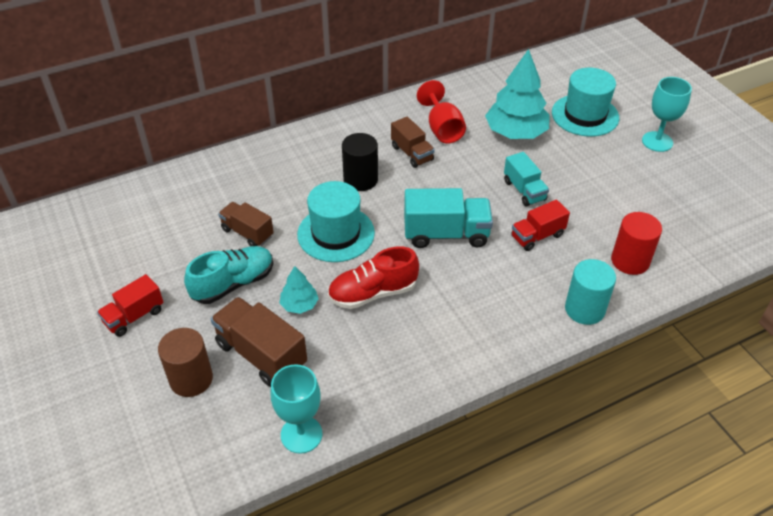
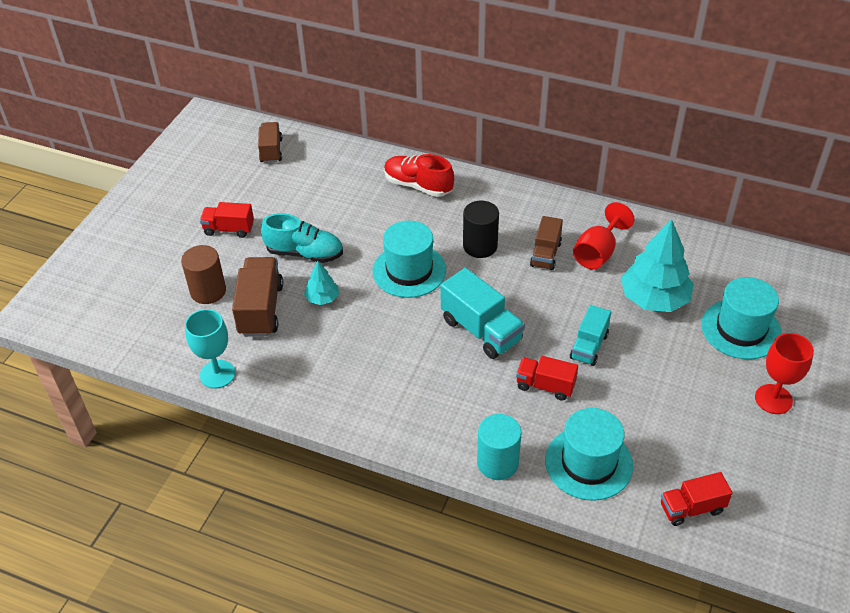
camera: 50 degrees right, 0 degrees up
(247, 233) = (357, 227): brown truck -> brown truck (271, 151)
(373, 293) = (375, 328): red shoe -> red shoe (418, 186)
(630, 261) = (588, 463): red cylinder -> turquoise hat
(657, 141) = (773, 399): turquoise goblet -> red goblet
(714, 237) = (691, 508): none -> red truck

